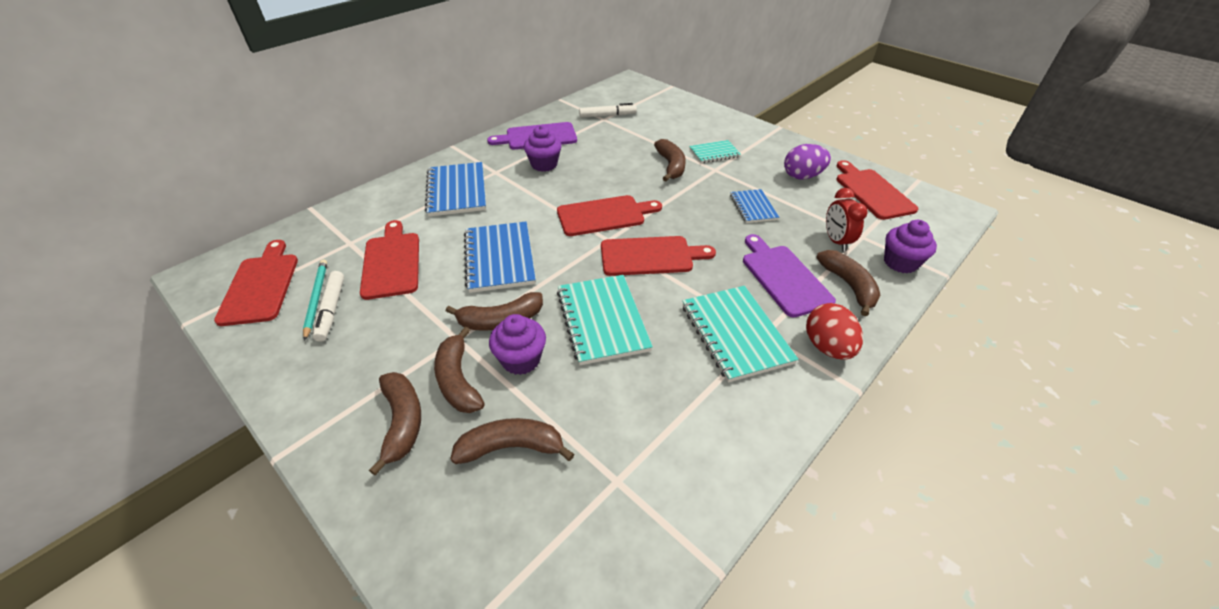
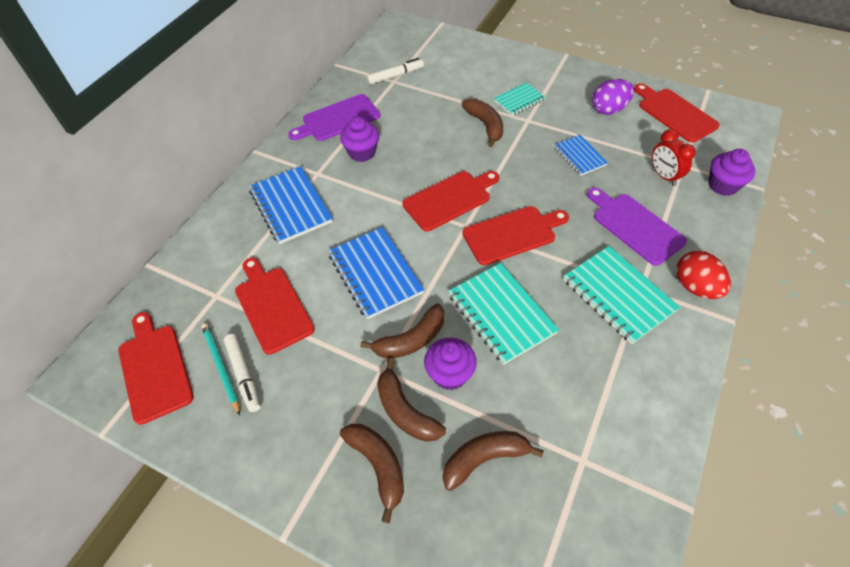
camera: 15 degrees left, 10 degrees up
(848, 285) = (690, 220): brown banana -> none

